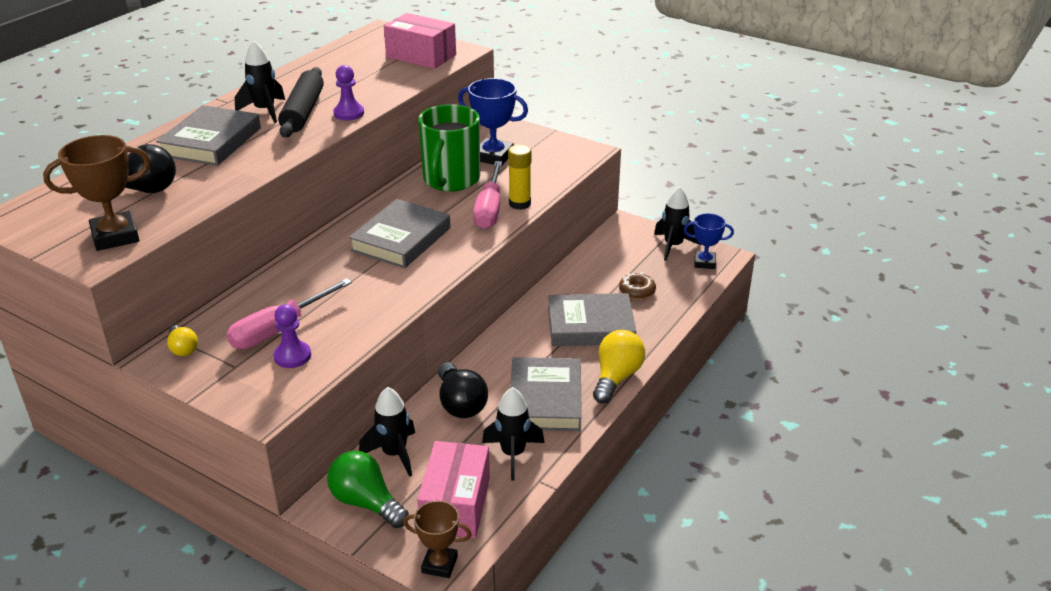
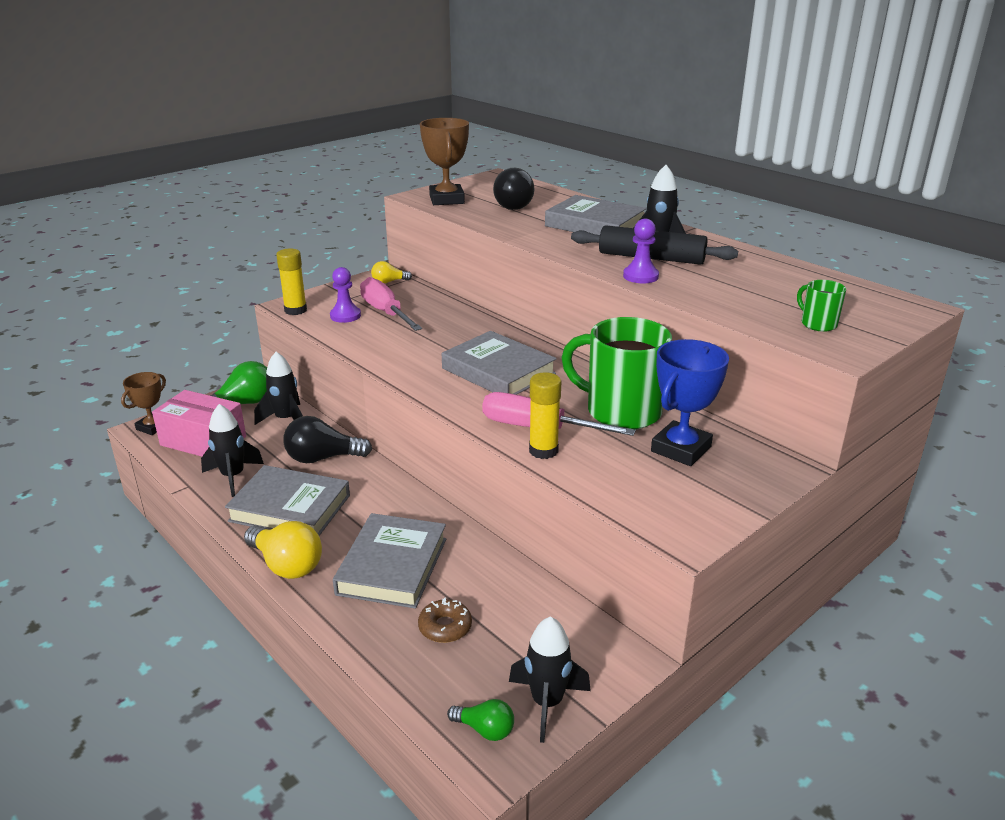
camera: 105 degrees right, 5 degrees down
(281, 399) = (295, 310): none -> yellow glue stick
(421, 56) = (817, 324): pink box -> green mug
(704, 262) = (485, 729): blue trophy -> green light bulb

